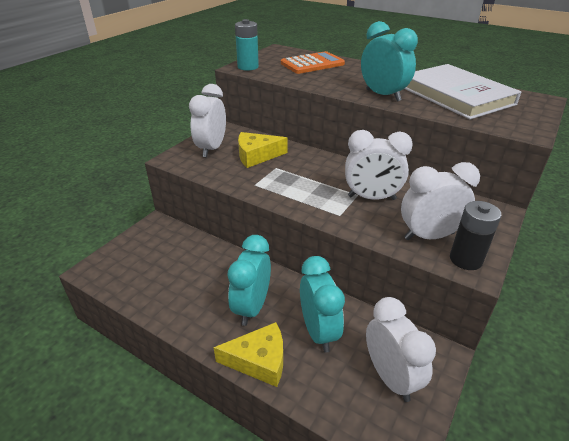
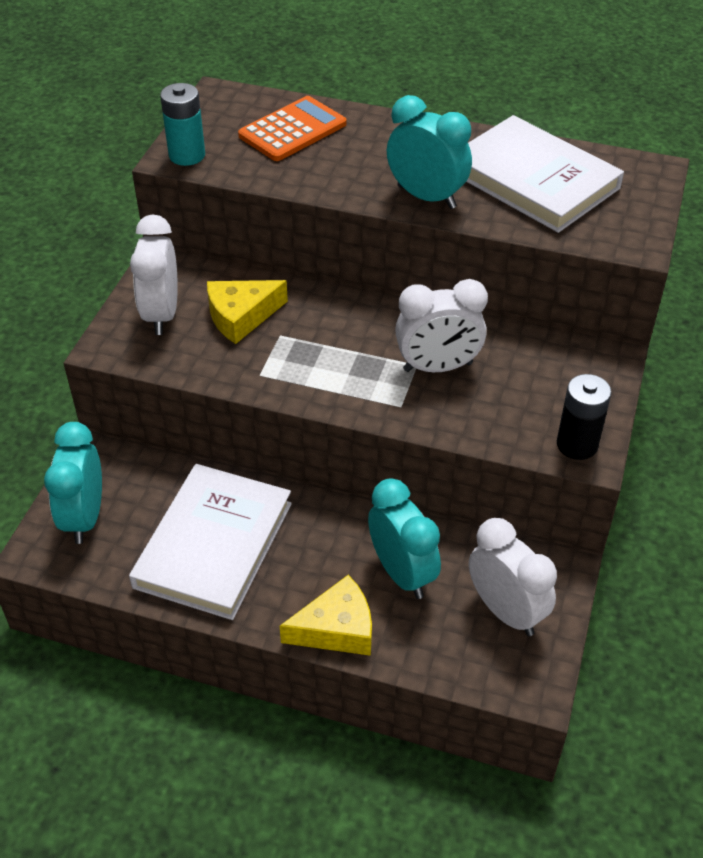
camera: 15 degrees left, 10 degrees up
(199, 286) = (213, 545): none -> white book
(252, 307) = (301, 559): turquoise clock -> turquoise clock (84, 517)
(429, 236) = (526, 417): white clock -> none

